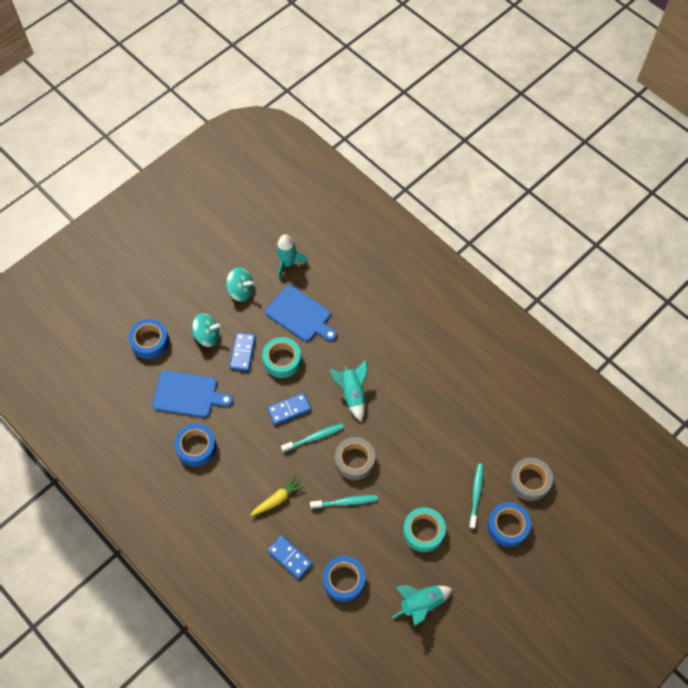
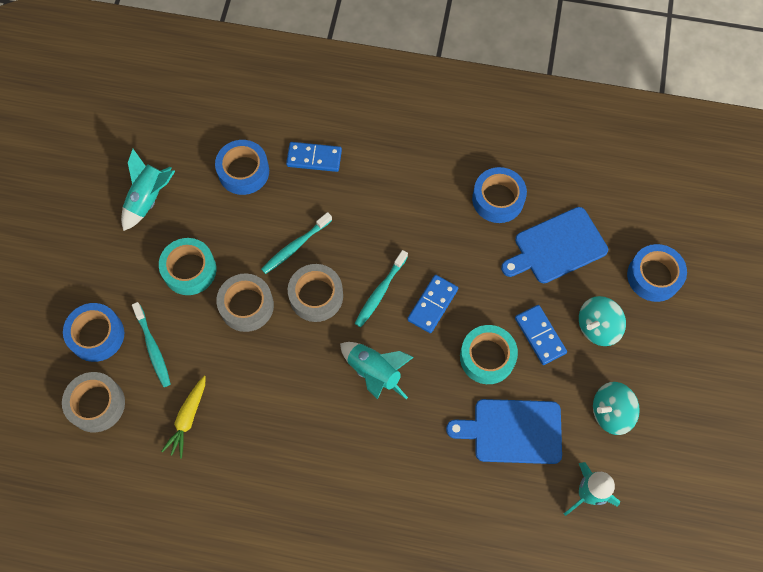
camera: 145 degrees right, 5 degrees up
(277, 499) = (370, 203): yellow carrot -> yellow carrot (188, 418)
(401, 483) = (246, 306): none -> grey tape

